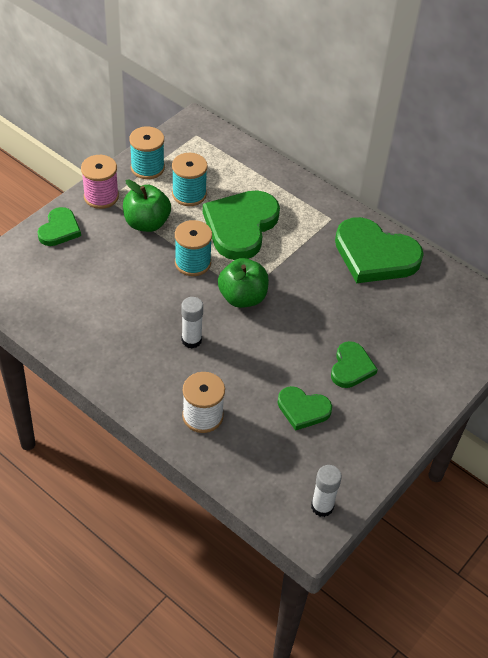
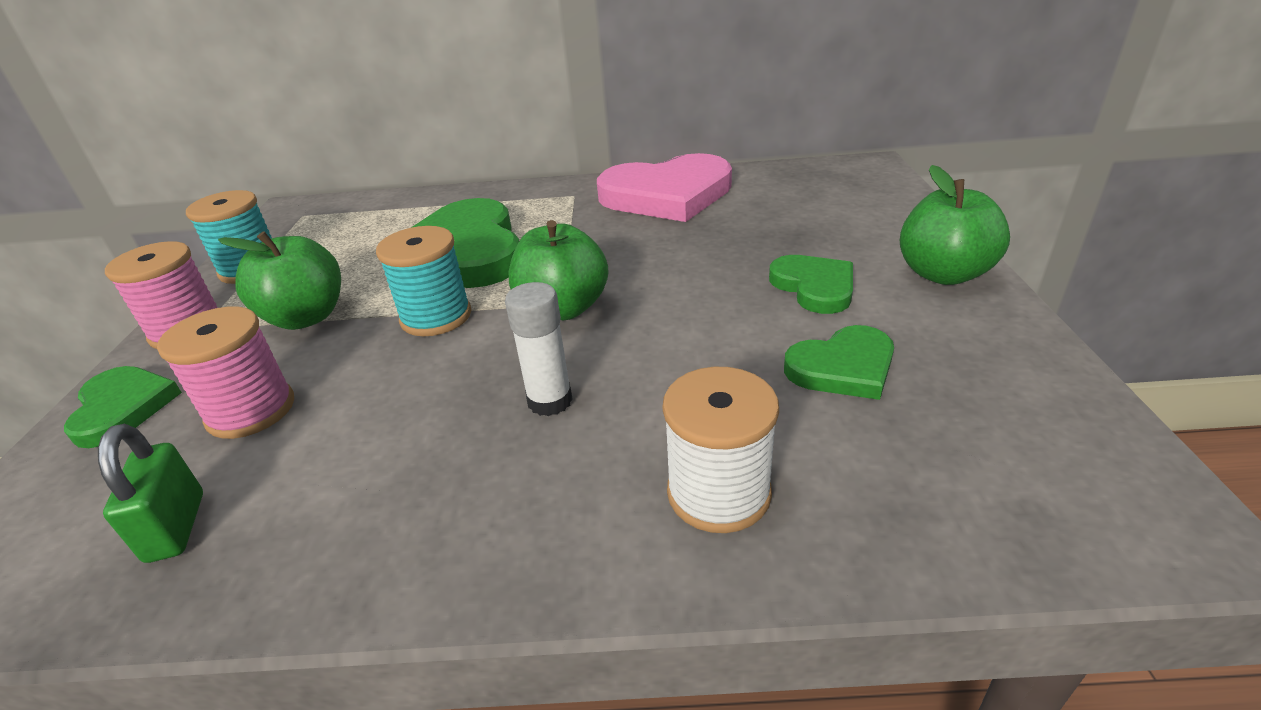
camera: 35 degrees left, 15 degrees down
(50, 301) = (176, 527): none -> green padlock
(97, 265) = (251, 410): none -> pink spool
(189, 194) = (349, 261): turquoise spool -> none
(322, 506) = (1106, 469): white glue stick -> none
(374, 255) = (667, 195): green heart -> pink heart
(413, 405) = (943, 274): none -> green apple

